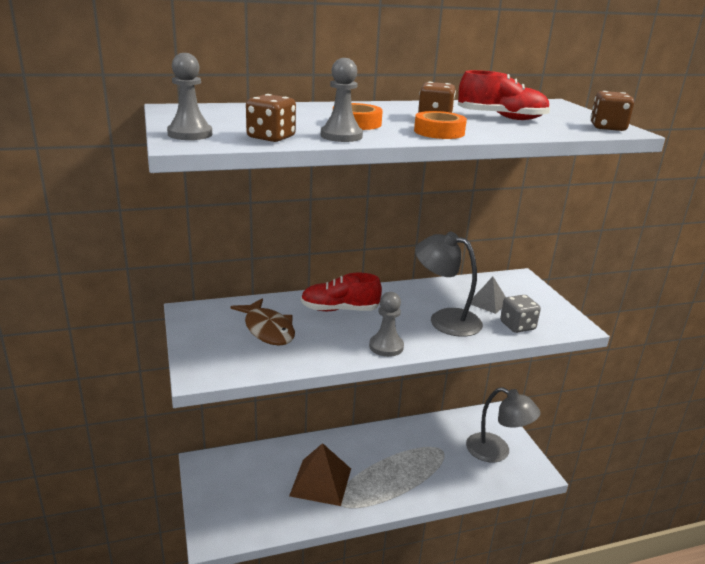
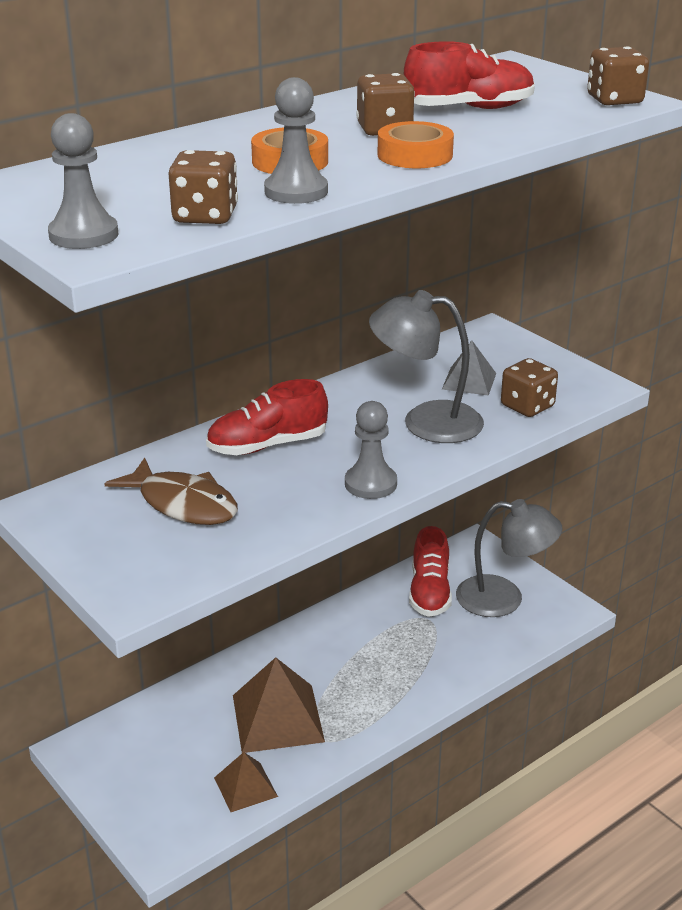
camera: 20 degrees left, 5 degrees up
(279, 517) = (245, 787): none -> brown pyramid
(451, 434) = (430, 592): none -> red shoe
(517, 326) = (527, 406): grey dice -> brown dice

